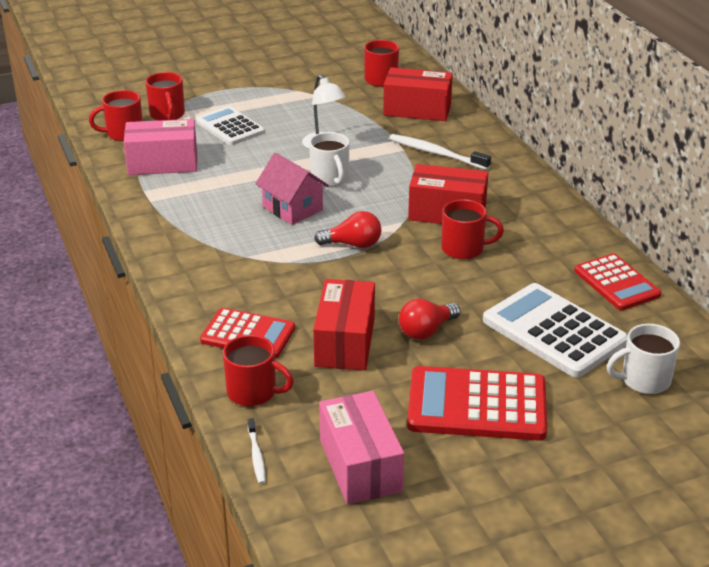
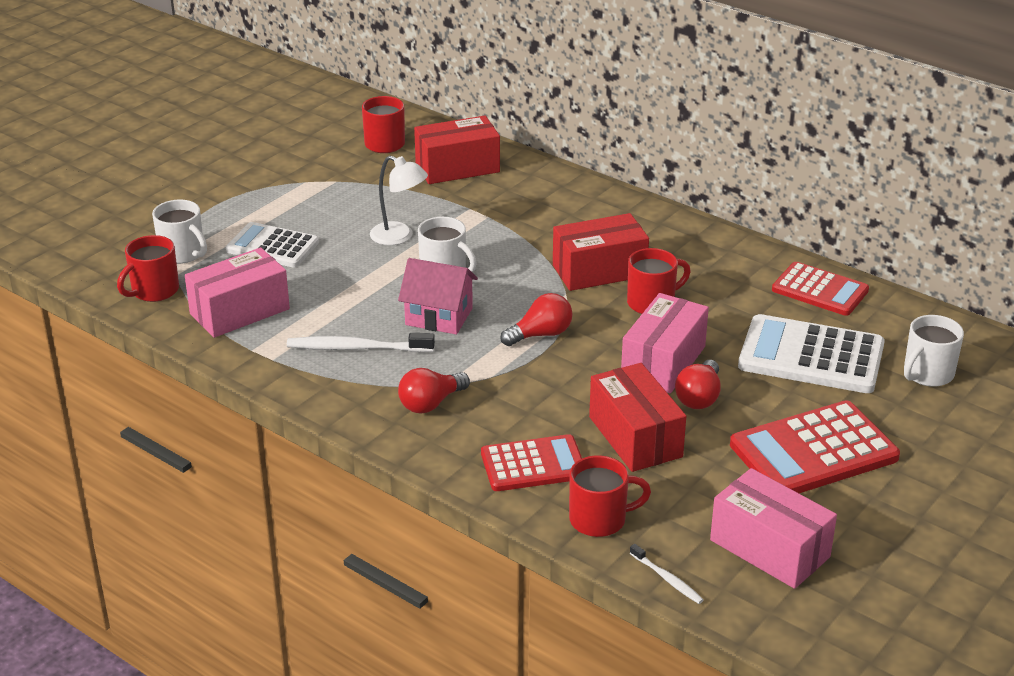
camera: 30 degrees left, 0 degrees up
(167, 115) = (183, 253): red mug -> white mug
(222, 266) = (431, 403): none -> red light bulb
(426, 295) = (663, 362): none -> pink box
(436, 153) = (526, 210): white toothbrush -> white toothbrush (357, 348)

